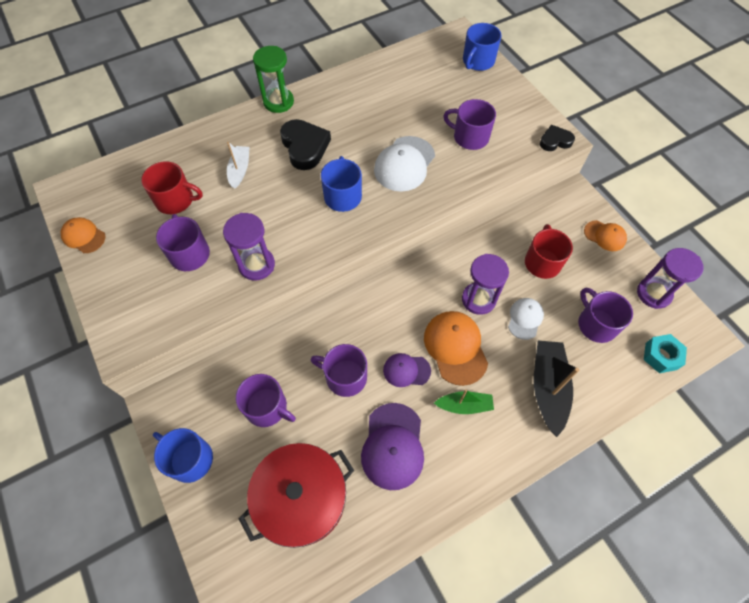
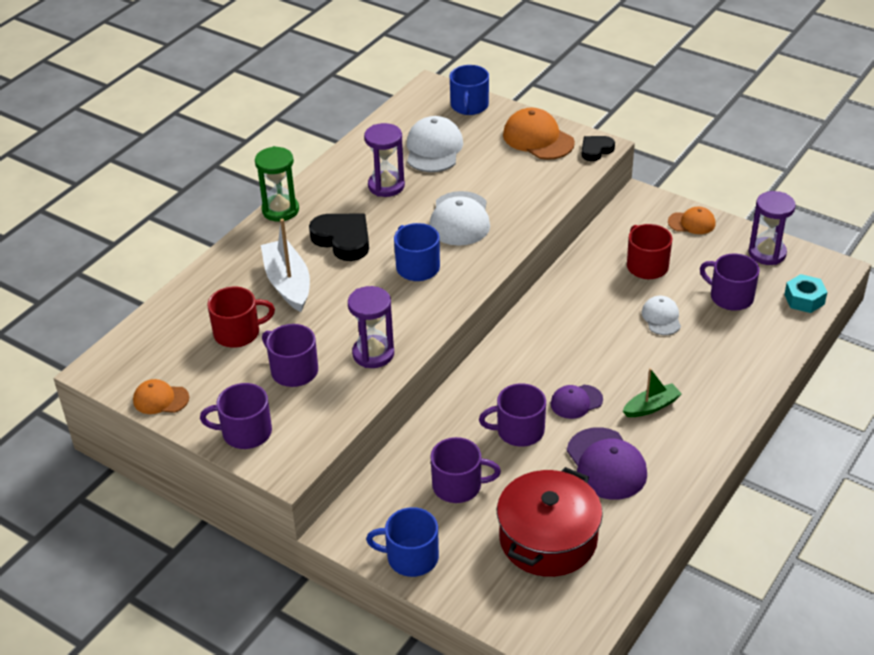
camera: 25 degrees left, 20 degrees down
(240, 170) = (288, 283): white boat -> white boat, size x1.67
(425, 90) = (434, 149): none -> white cap
(455, 347) = (611, 365): orange cap -> orange cap (538, 139)
(470, 137) = (509, 174): purple mug -> purple mug (245, 432)
(478, 299) = (606, 319): purple hourglass -> purple hourglass (386, 186)
(548, 388) = (719, 363): black boat -> none

